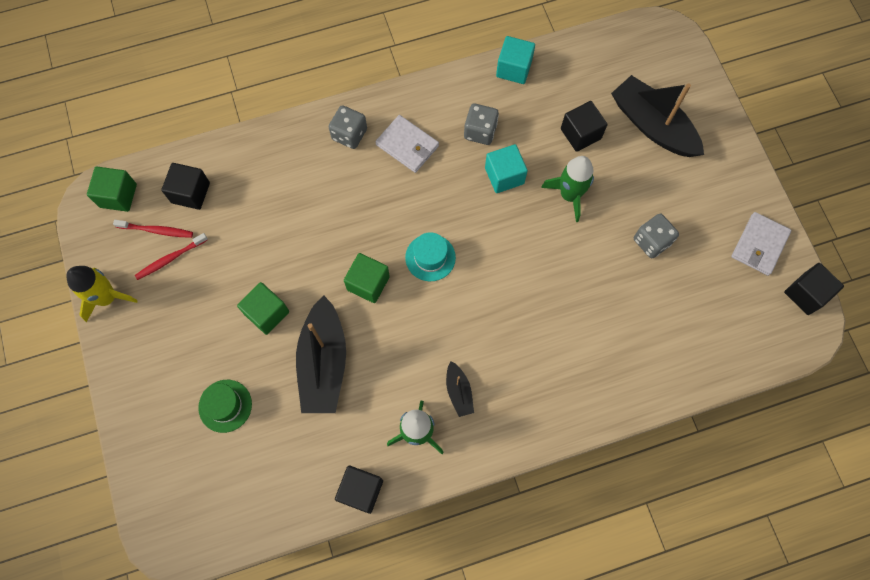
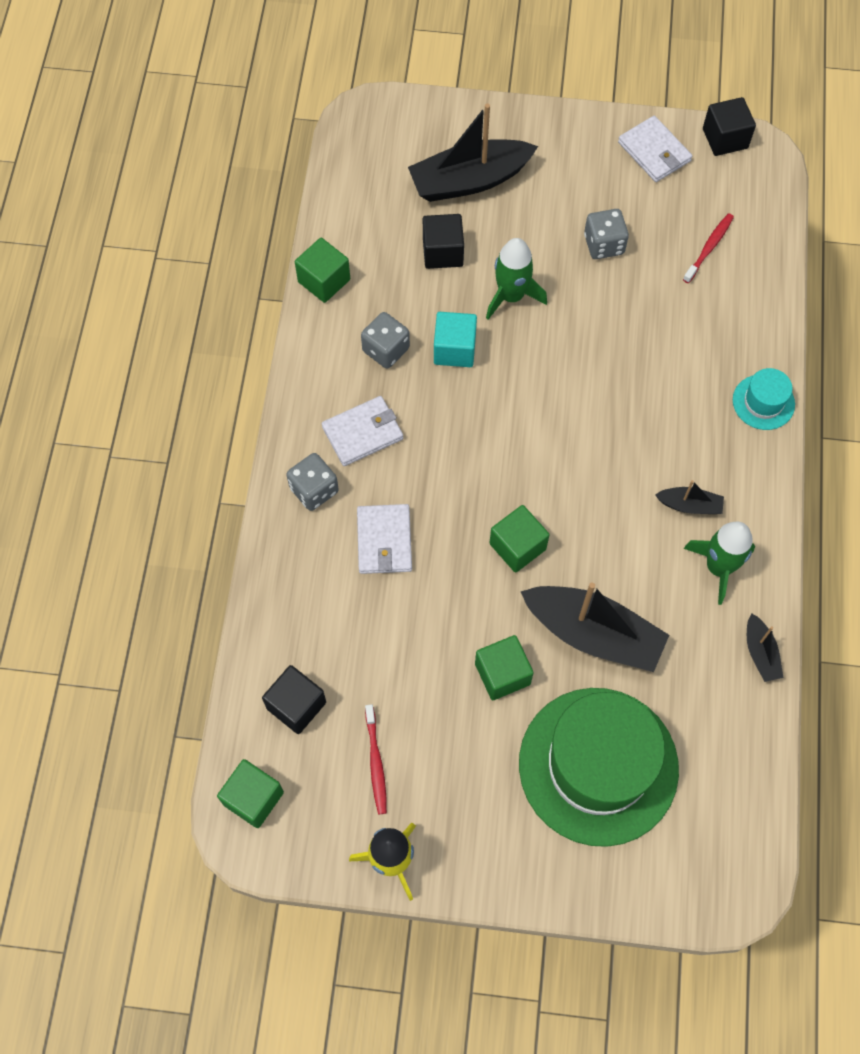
camera: 65 degrees left, 5 degrees down
(157, 230) = (328, 766): red toothbrush -> red toothbrush (709, 247)
(225, 406) = (598, 765): green hat -> green hat, size x2.30
(332, 194) = (384, 541): none -> white wallet
(361, 490) = (760, 653): black cube -> black boat
(430, 257) = (517, 468): turquoise hat -> turquoise hat (763, 402)
(514, 68) = (324, 281): turquoise cube -> green cube

